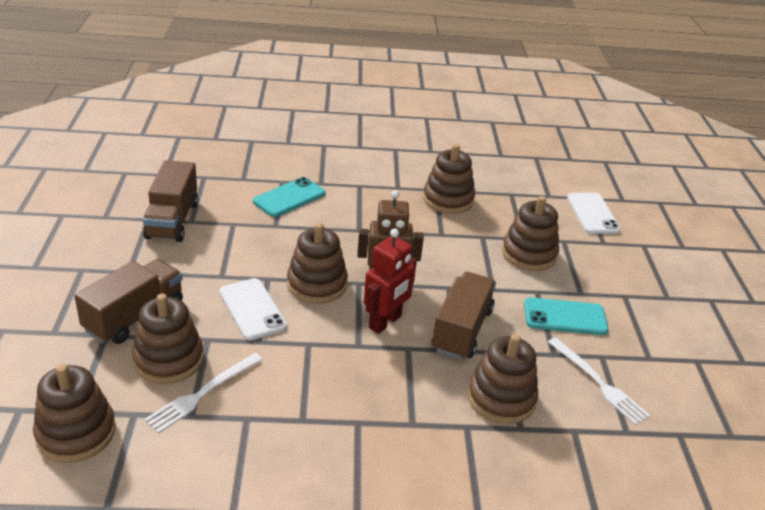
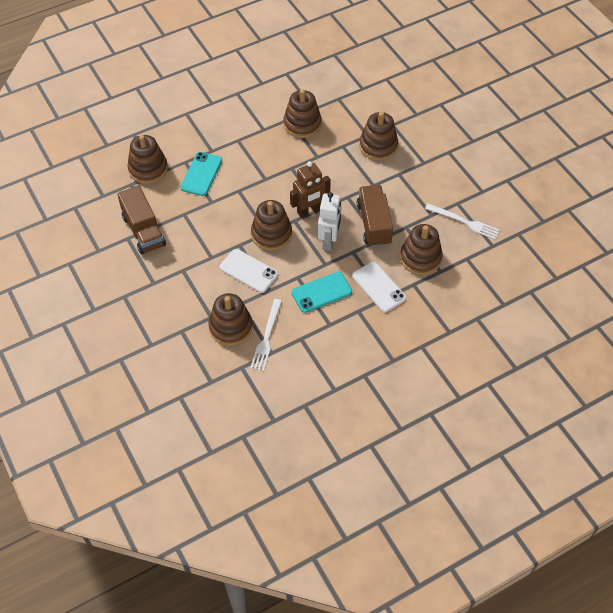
camera: 25 degrees left, 20 degrees up
(76, 433) = (222, 393): brown stacking toy -> brown stacking toy (148, 169)
(134, 316) = (186, 311): brown truck -> none
(385, 322) = (329, 241): red robot -> white robot
(565, 317) = (424, 185): turquoise phone -> turquoise phone (321, 292)
(592, 214) = (397, 91): white phone -> white phone (378, 287)

